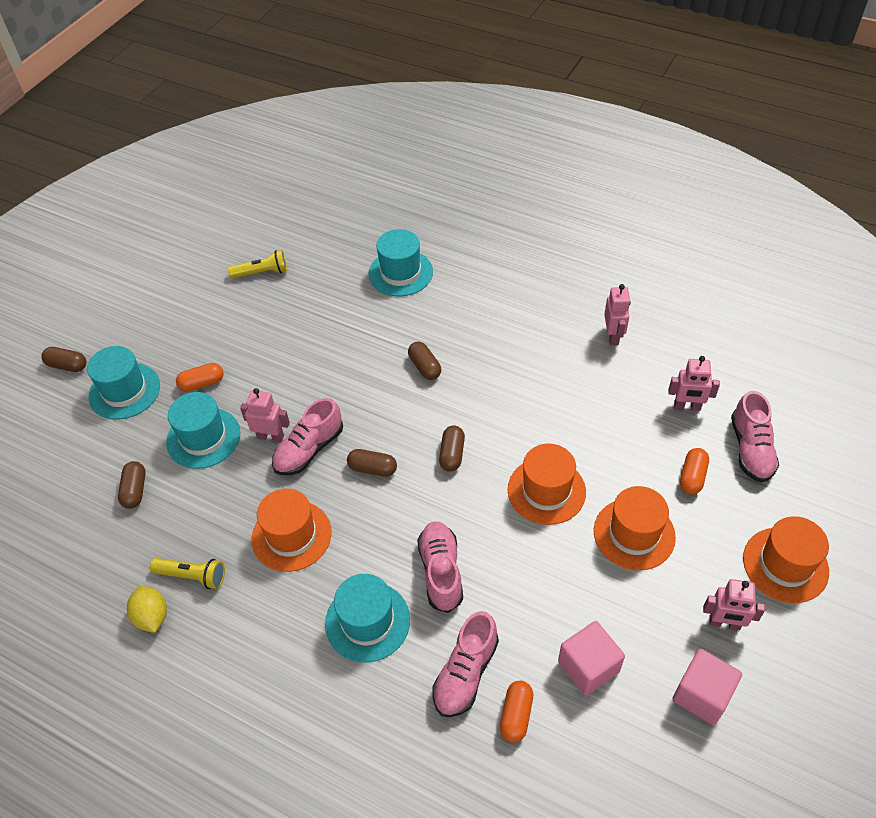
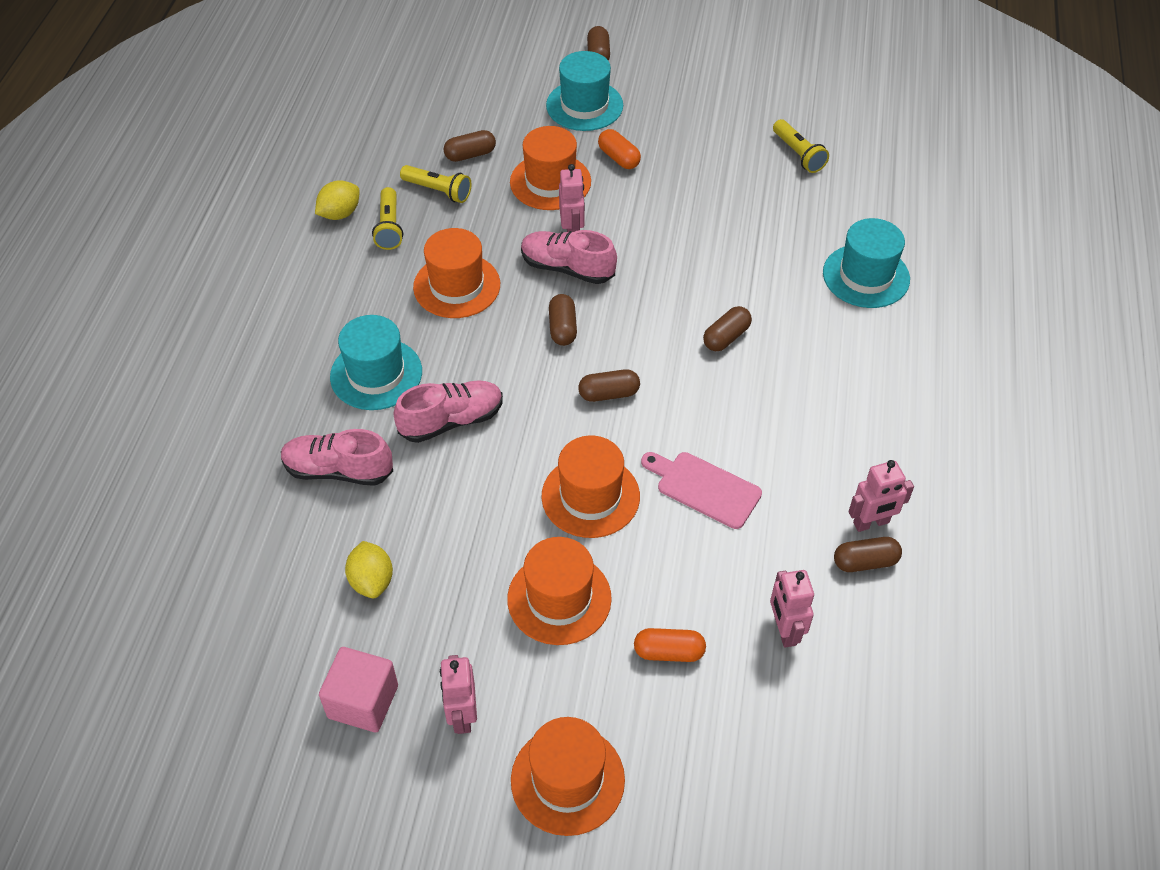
camera: 70 degrees right, 0 degrees up
(167, 526) = (438, 191): none -> yellow flashlight
(203, 438) = (550, 182): turquoise hat -> orange hat
(516, 715) = (301, 525): orange capsule -> none
(559, 418) = (704, 488): none -> pink cutting board
(588, 666) = (372, 581): pink cube -> yellow lemon
(642, 349) = (865, 562): none -> brown capsule
(751, 449) = (742, 719): pink shoe -> none

